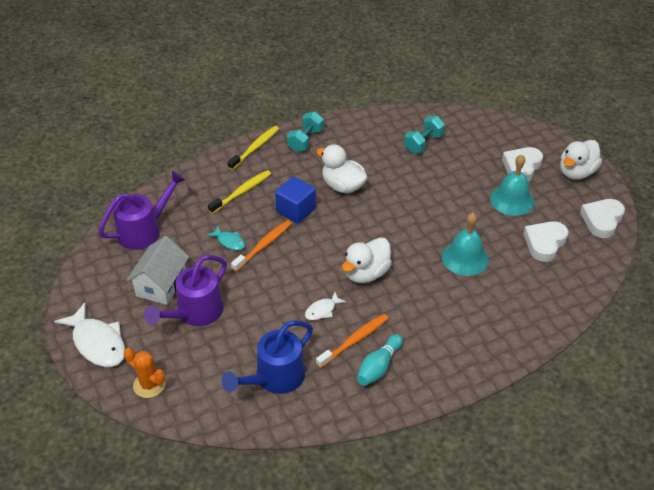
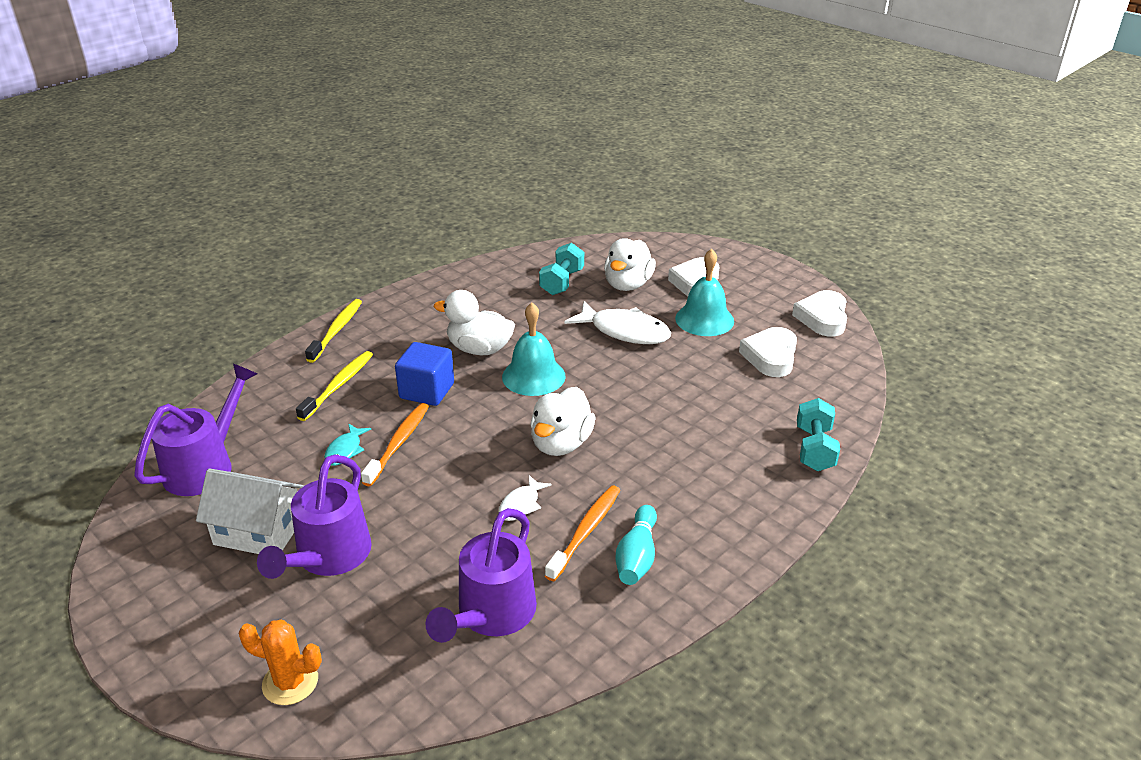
camera: 20 degrees left, 10 degrees down
(97, 343) = (178, 643): white fish -> white fish (625, 331)
(161, 284) = (258, 532): white house -> white house turned 75 degrees counterclockwise
(229, 242) = (345, 450): turquoise fish -> turquoise fish turned 90 degrees clockwise
(274, 378) = (491, 615): blue watering can -> purple watering can
(305, 140) = (404, 308): turquoise dumbbell -> turquoise dumbbell (814, 449)
(465, 258) = (682, 395): turquoise bell -> turquoise bell (533, 376)
(576, 172) = (763, 276): white duck -> white duck (628, 285)

